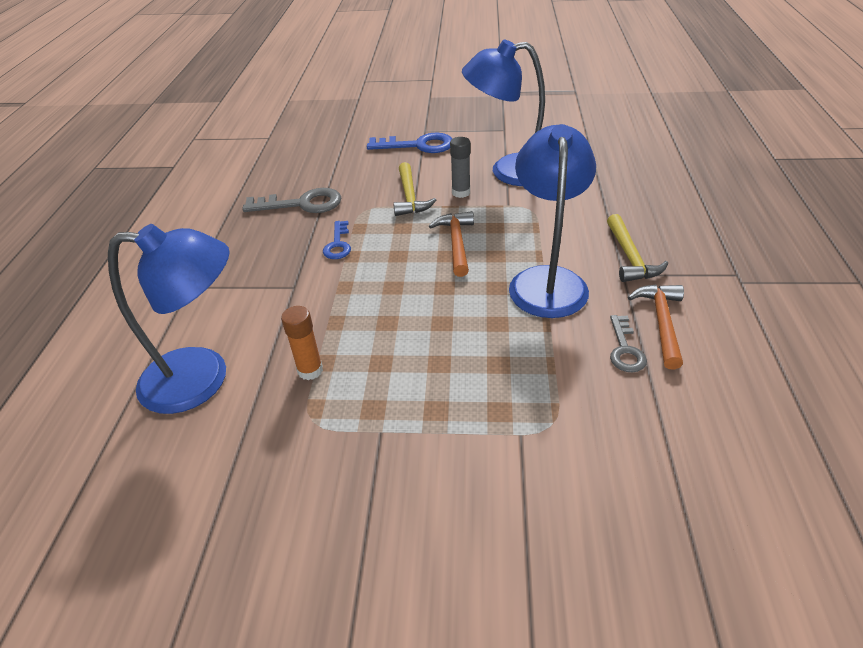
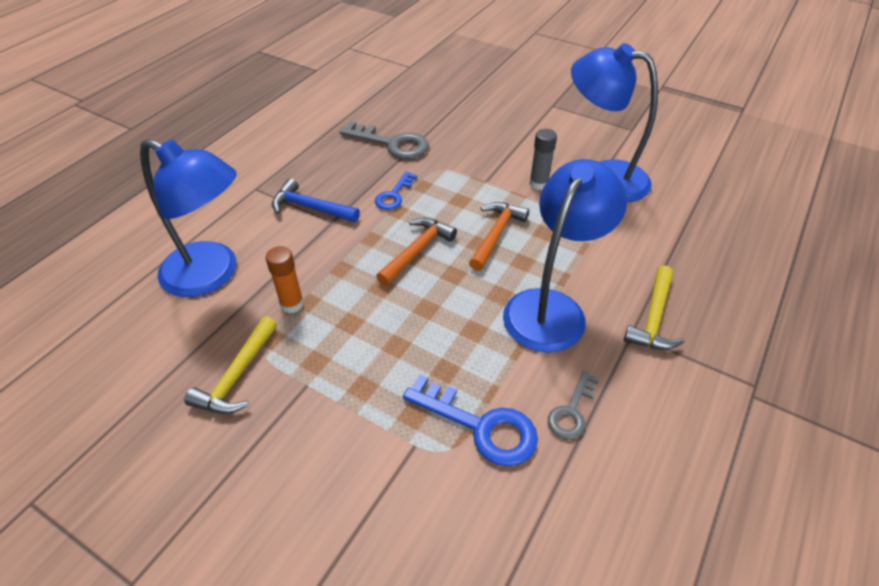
camera: 25 degrees right, 5 degrees up
(262, 283) = (310, 207): none -> blue hammer
(410, 197) = (489, 171): yellow hammer -> yellow hammer (237, 376)
(418, 145) = (535, 119): blue key -> blue key (480, 426)
(661, 323) = (630, 401): orange hammer -> orange hammer (417, 251)

